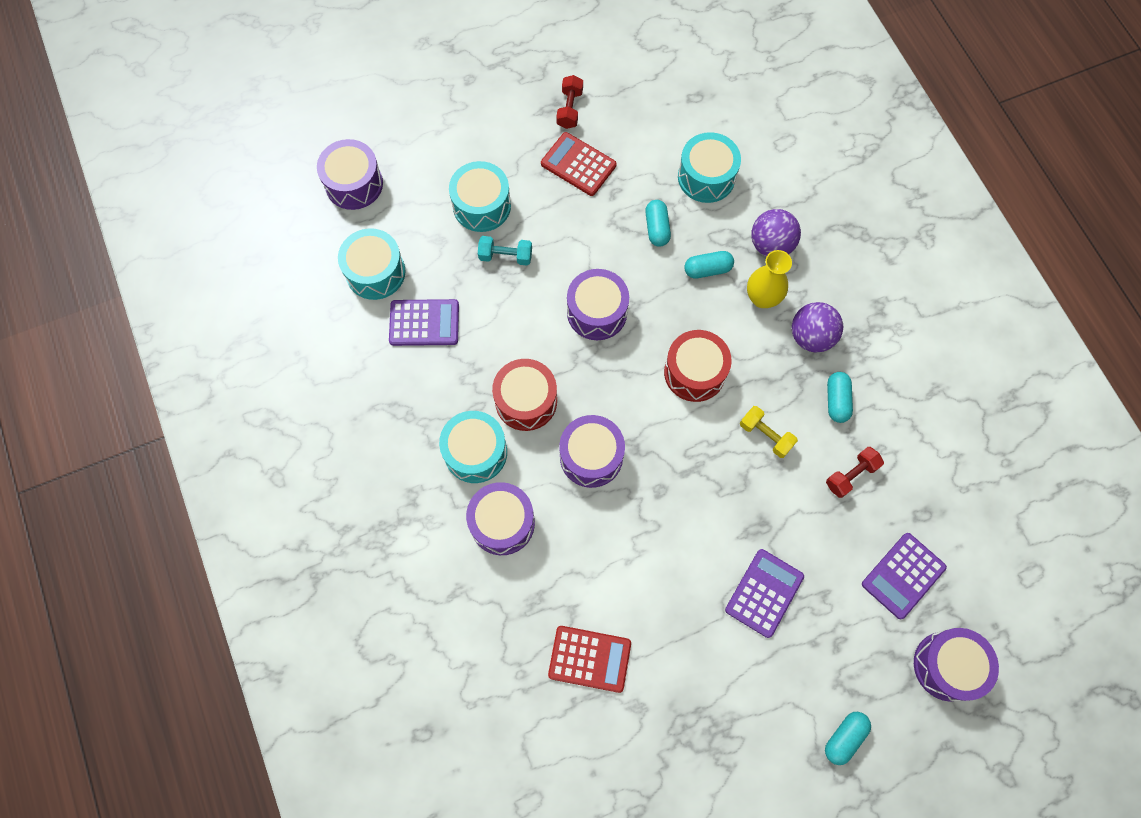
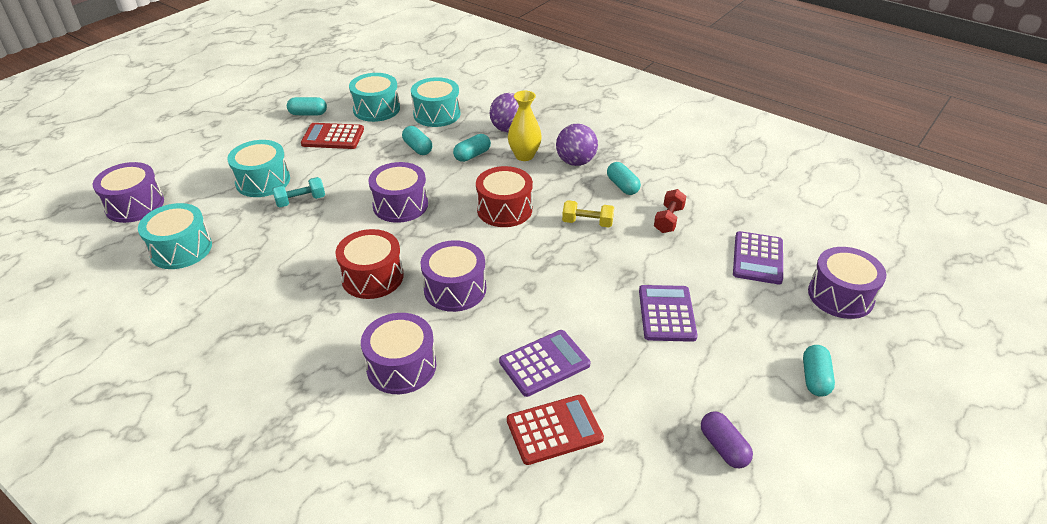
camera: 30 degrees left, 30 degrees down
(424, 323) = (246, 263): purple calculator -> purple calculator (544, 363)
(475, 452) = (344, 328): turquoise drum -> turquoise drum (376, 109)
(570, 109) = (308, 114): red dumbbell -> turquoise capsule
(713, 755) = (723, 447): none -> purple capsule

